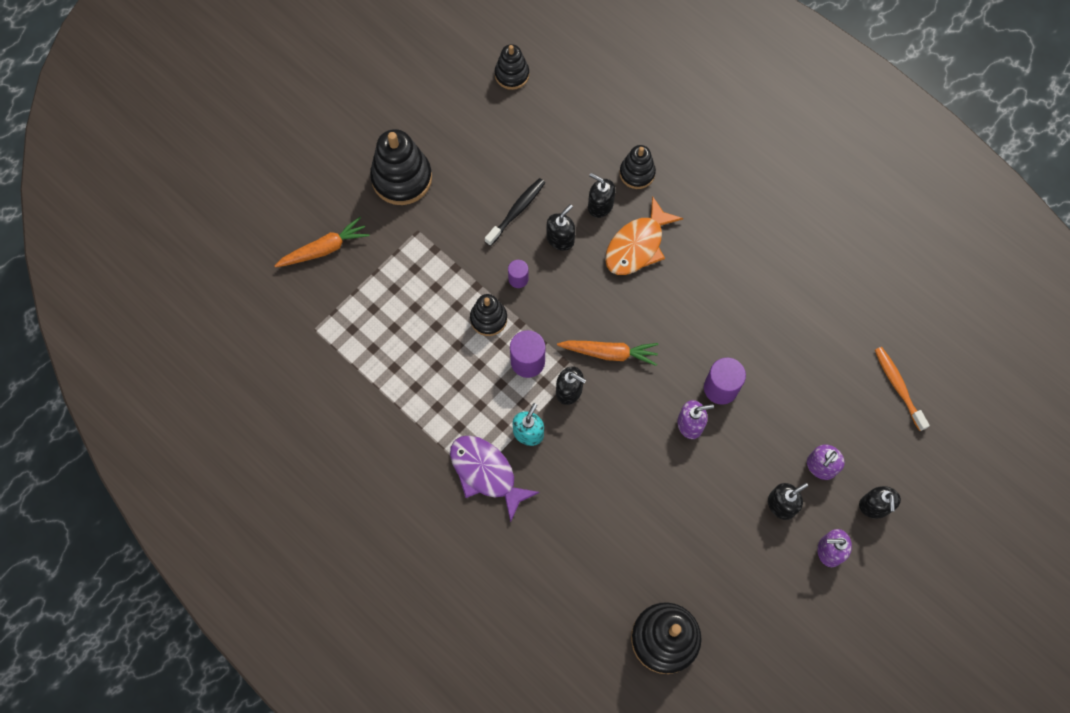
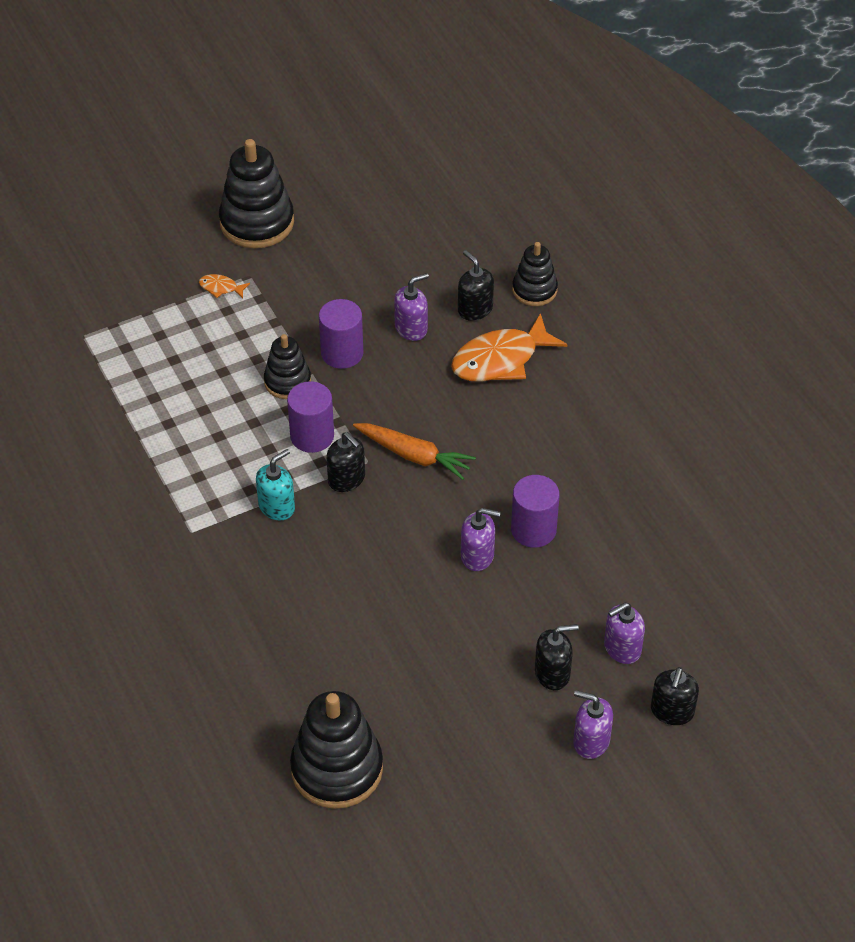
camera: 20 degrees right, 20 degrees down
(324, 249) = (135, 264): orange carrot -> none
(401, 249) = (221, 288): none -> orange fish
(486, 473) = (206, 532): purple fish -> none
(512, 74) = (433, 160): black stacking toy -> none
(517, 211) = (373, 288): black toothbrush -> none
(518, 279) = (342, 353): purple cylinder -> purple cylinder, size x1.68
(560, 239) = (411, 328): black soap dispenser -> purple soap dispenser
(898, 386) = (761, 594): orange toothbrush -> none

